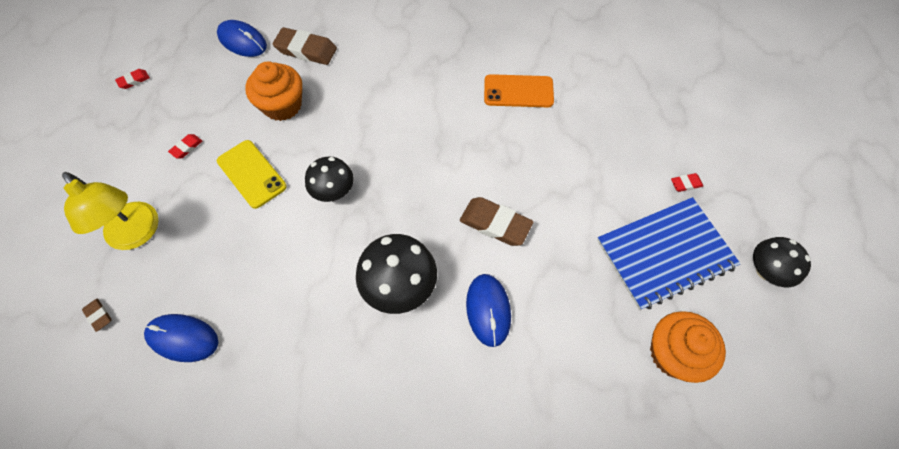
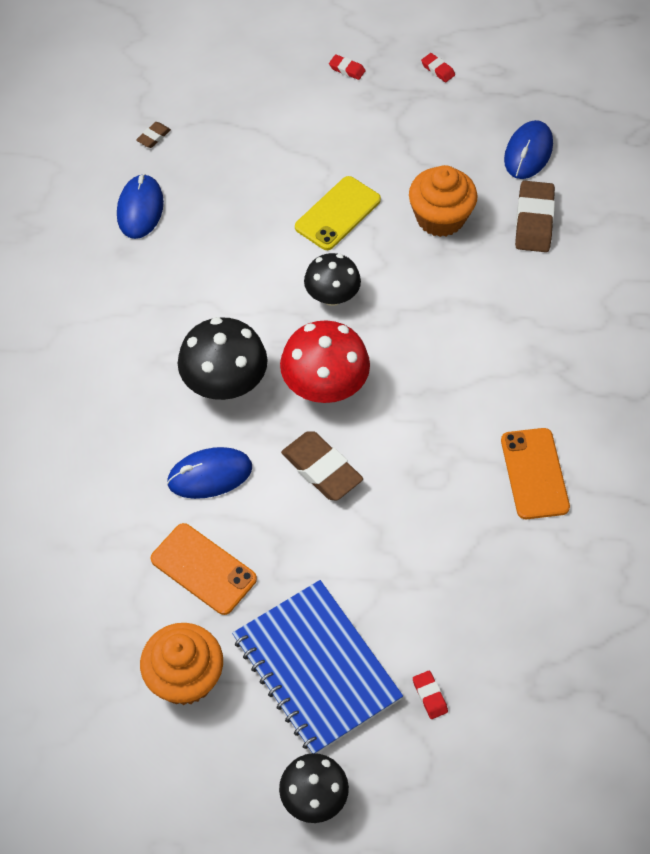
camera: 80 degrees right, 5 degrees down
(137, 234) = (244, 138): yellow lamp -> none
(186, 147) = (358, 145): red eraser -> red eraser (347, 69)
(419, 210) = (325, 386): none -> red mushroom
(495, 224) = (321, 469): brown eraser -> brown eraser turned 60 degrees counterclockwise
(576, 326) = (203, 569): none -> orange phone

